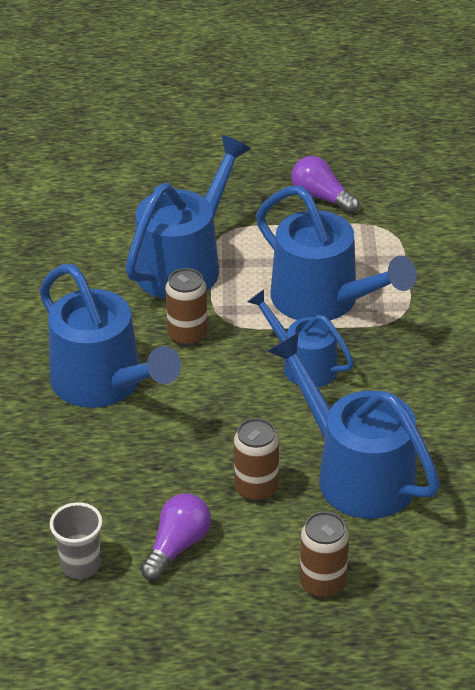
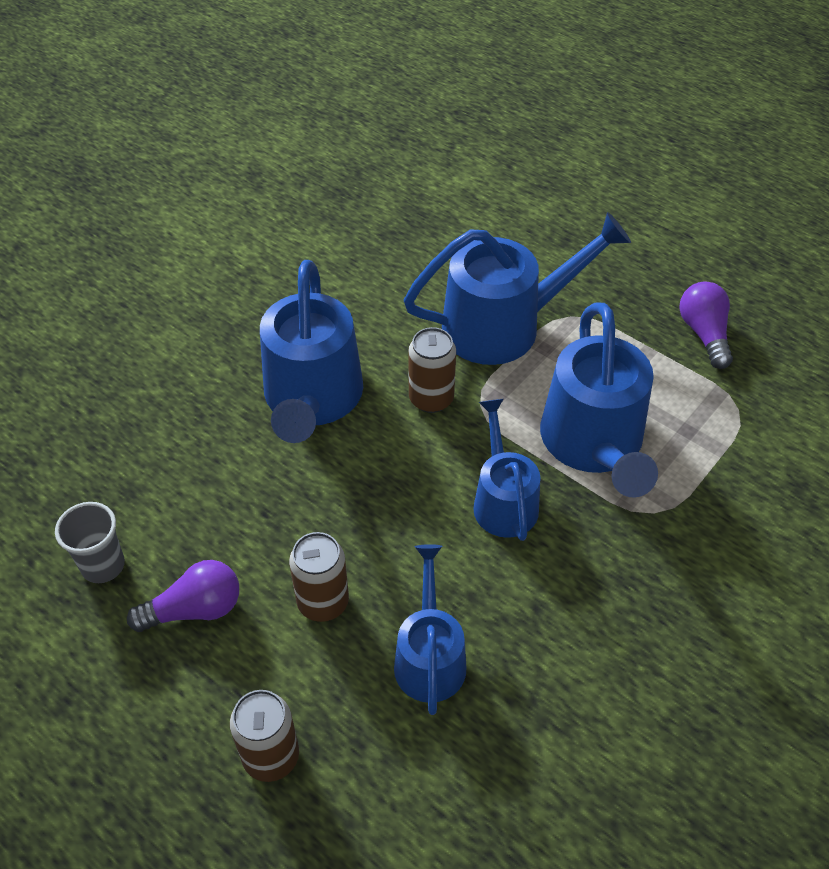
camera: 40 degrees right, 10 degrees up
(355, 473) = (429, 656): blue watering can -> blue watering can, size x0.60

